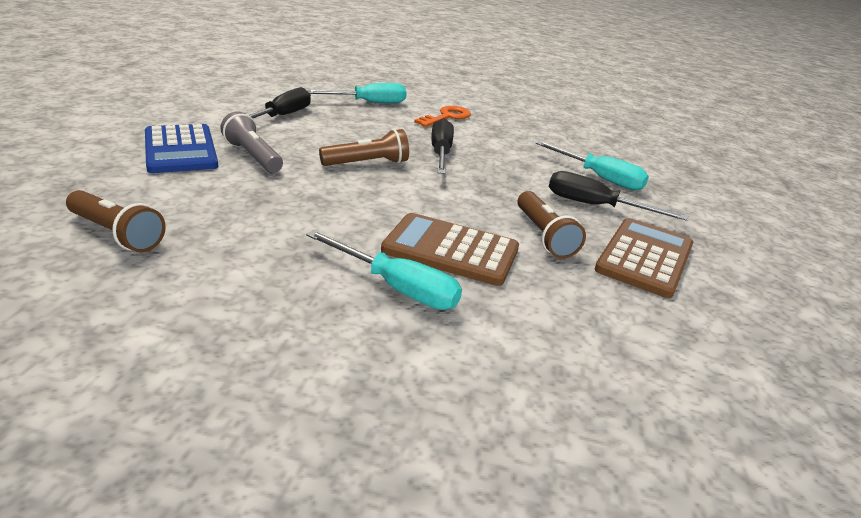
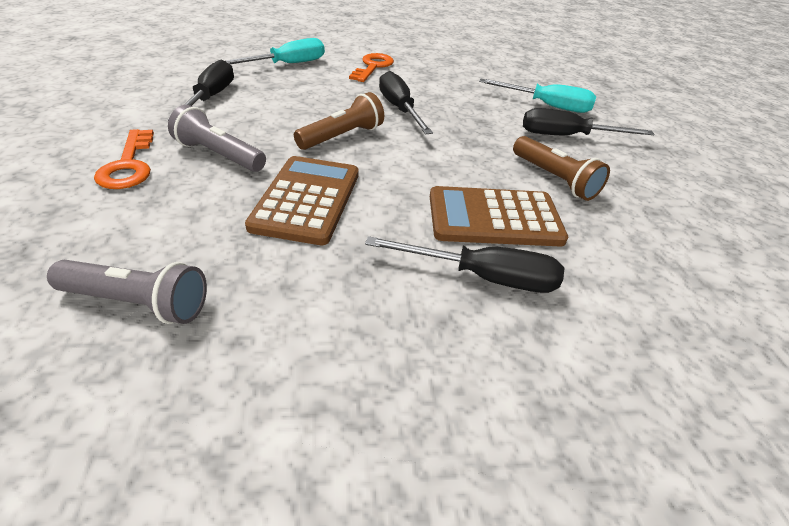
camera: 20 degrees left, 10 degrees up
(117, 234) = (138, 303): brown flashlight -> grey flashlight
(180, 150) = (128, 165): blue calculator -> orange key
(396, 287) = (483, 277): turquoise screwdriver -> black screwdriver
(645, 257) = (644, 180): brown calculator -> brown calculator (307, 200)

